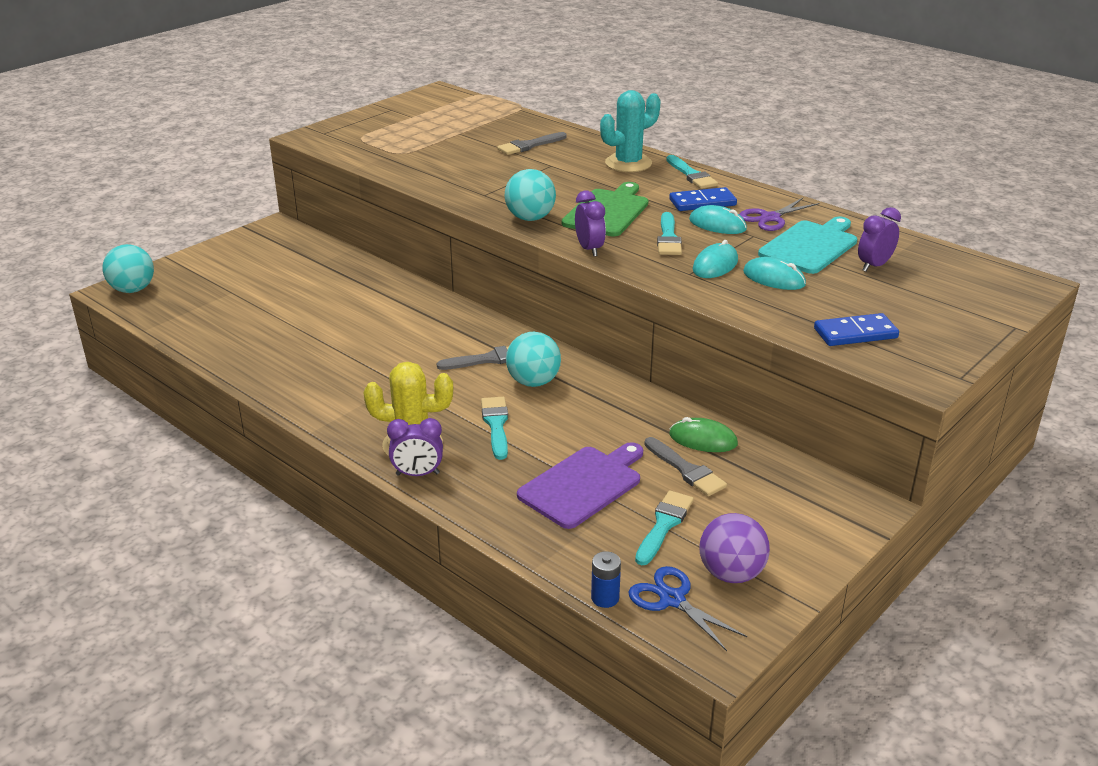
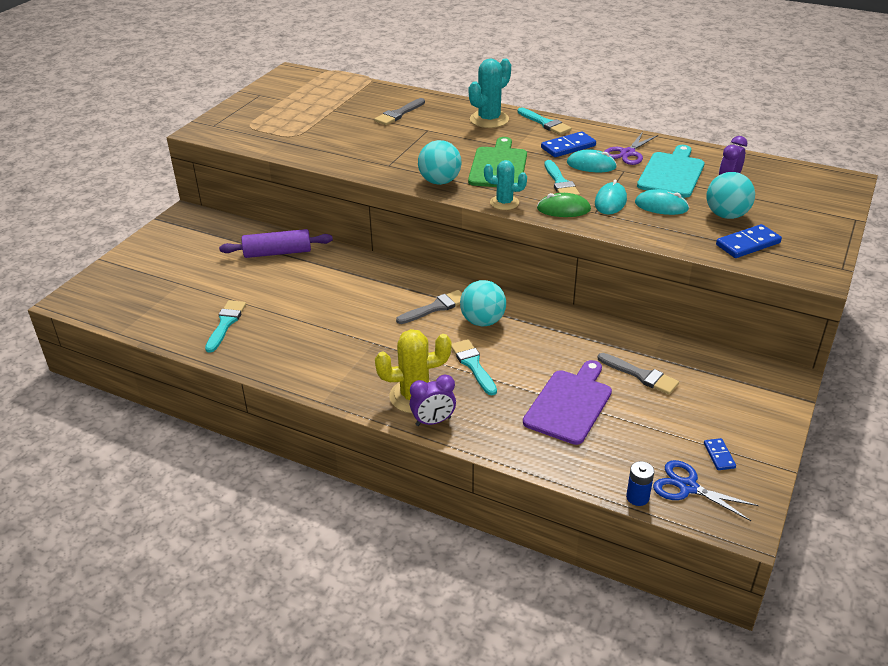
camera: 15 degrees left, 5 degrees up
(133, 290) = (87, 296): turquoise ball -> turquoise ball (726, 215)
(349, 277) = (277, 252): none -> purple rolling pin
(589, 249) = (504, 203): purple clock -> turquoise cactus
(664, 525) = (648, 425): turquoise brush -> turquoise brush (225, 323)
(703, 439) = (639, 346): green mouse -> green mouse (563, 209)
(731, 573) = (719, 455): purple ball -> blue domino

